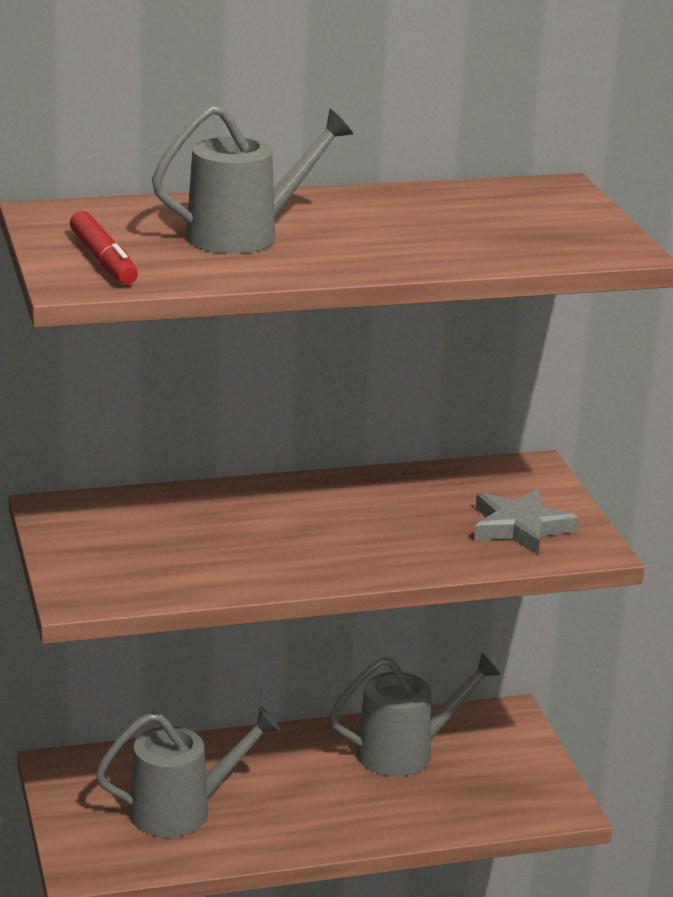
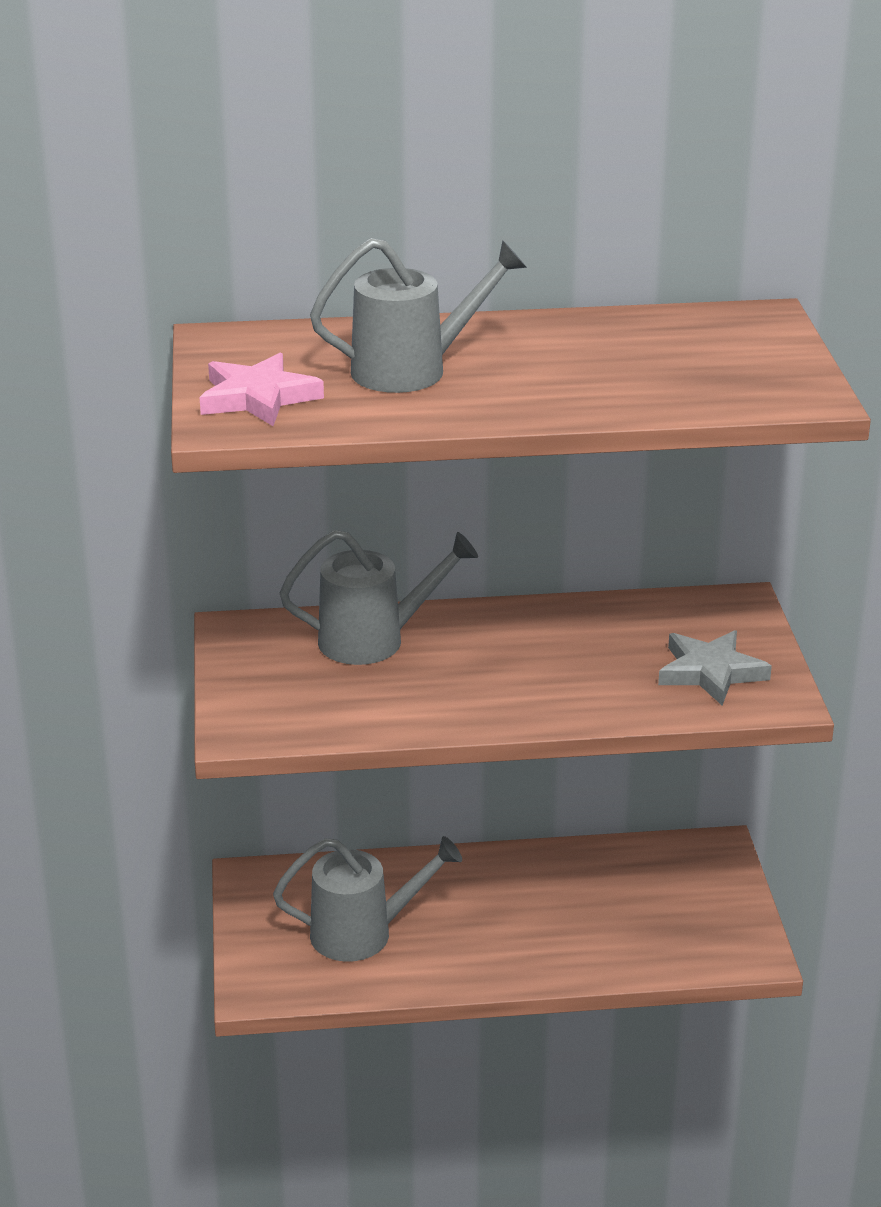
camera: 10 degrees right, 5 degrees up
(103, 260) = (258, 397): red marker -> pink star
(406, 752) = (603, 883): grey watering can -> grey watering can (374, 640)

